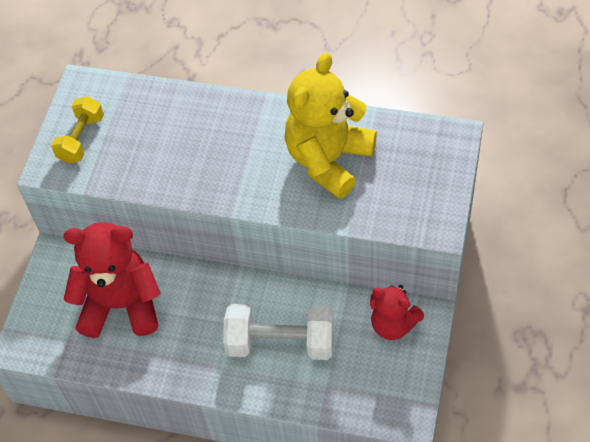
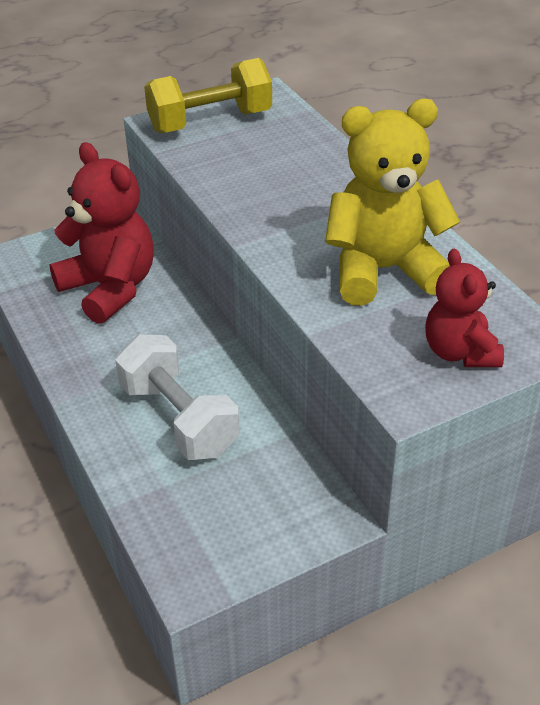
camera: 45 degrees right, 15 degrees down
(81, 139) = (210, 122): yellow dumbbell -> yellow dumbbell, size x1.58
(393, 324) = (295, 496): red teddy bear -> red teddy bear (460, 352)

